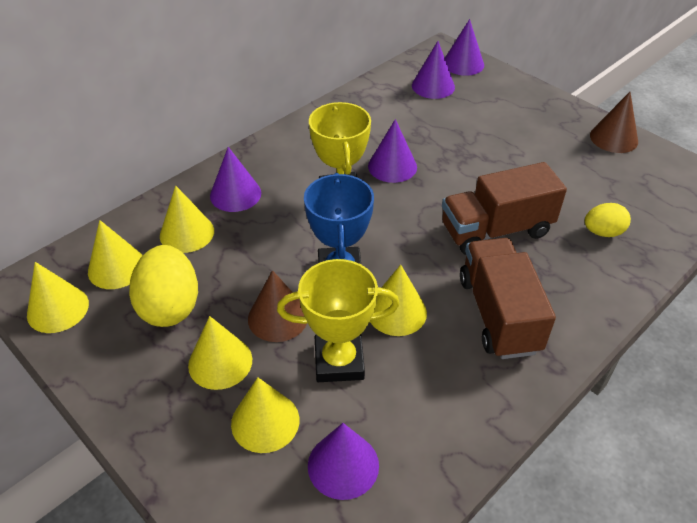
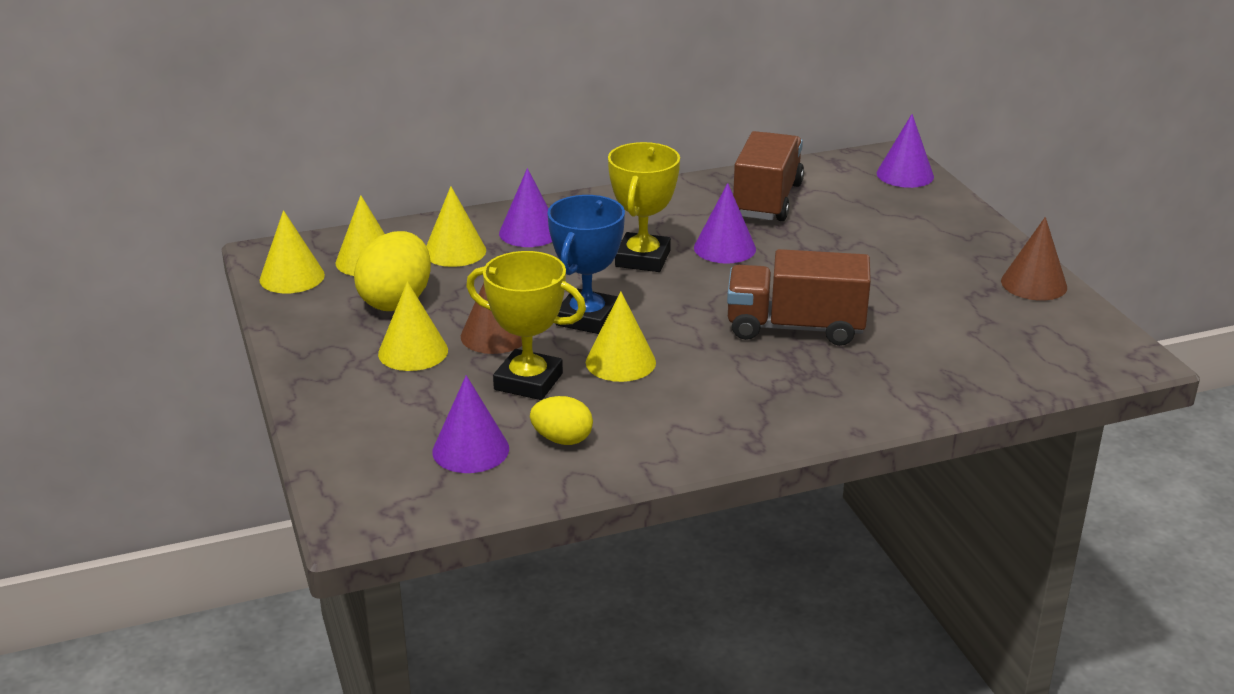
camera: 25 degrees right, 15 degrees down
(265, 421) = (422, 402): yellow cone -> none
(433, 86) = (844, 188): purple cone -> none
(498, 314) = (730, 392): brown truck -> brown truck (767, 200)
(602, 232) = (925, 360): yellow egg -> yellow egg (562, 439)

